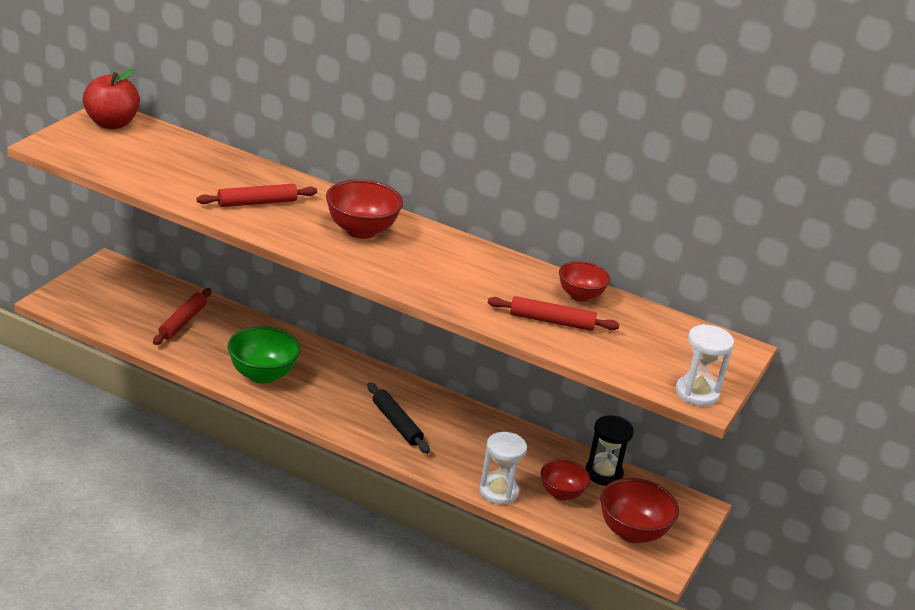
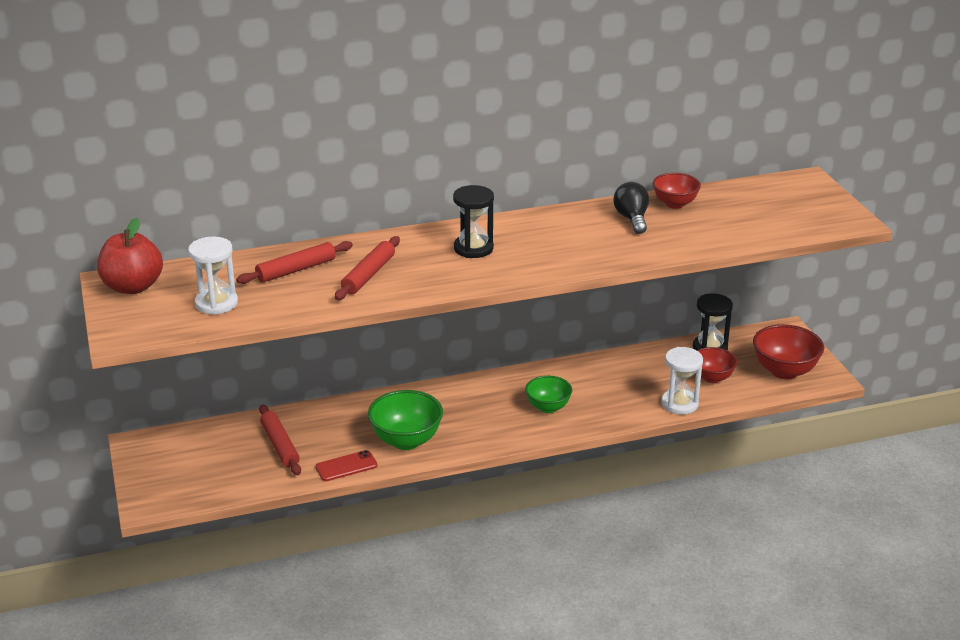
camera: 40 degrees left, 0 degrees up
(197, 362) = (346, 466): none -> red phone
(361, 230) = (473, 248): red bowl -> black hourglass
(396, 423) = (548, 407): black rolling pin -> green bowl
(521, 284) = (632, 219): none -> black light bulb
(552, 321) = (695, 230): red rolling pin -> red rolling pin (296, 270)
(697, 393) = (842, 220): white hourglass -> white hourglass (216, 303)

